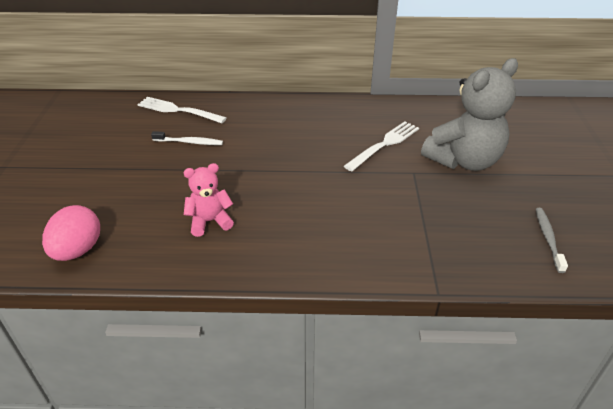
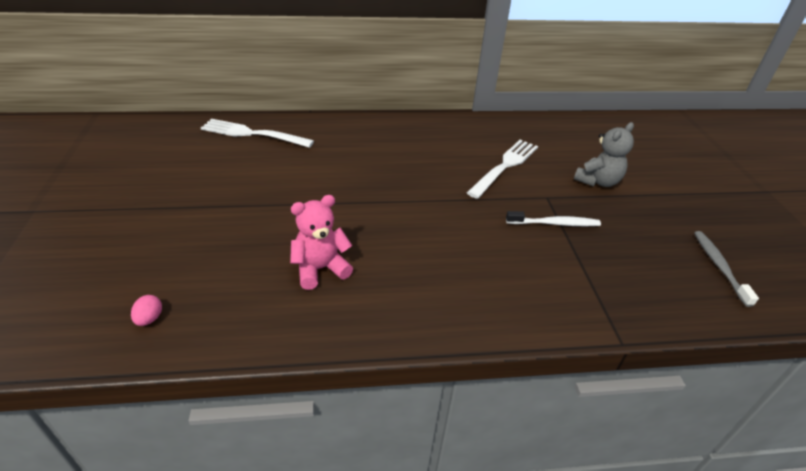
camera: 10 degrees left, 0 degrees up
(78, 250) = (149, 319): pink egg -> pink egg, size x0.41
(189, 142) = (274, 171): white toothbrush -> white toothbrush (554, 223)
(464, 160) = (597, 181): grey teddy bear -> grey teddy bear, size x0.53

